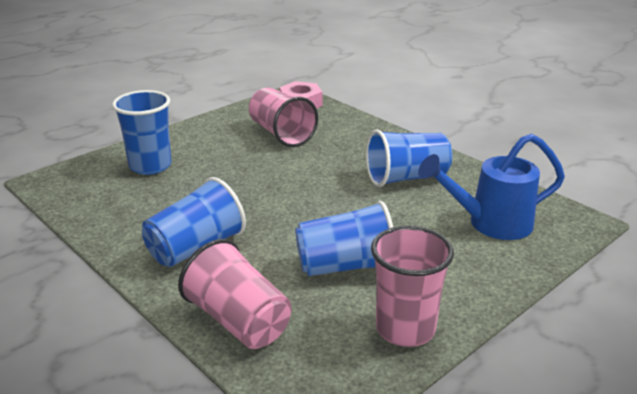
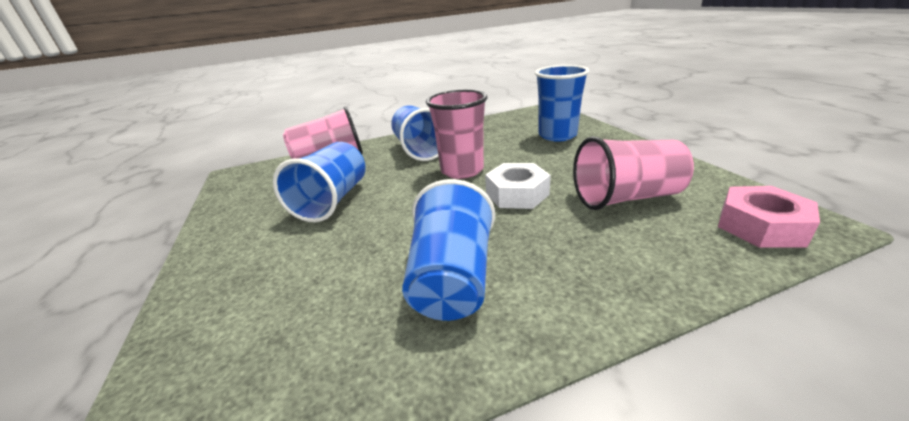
camera: 115 degrees right, 0 degrees up
(291, 171) = (517, 194): none -> white nut
(405, 329) = (237, 213): pink cup -> pink cup (462, 170)
(491, 223) = (276, 327): blue watering can -> none

